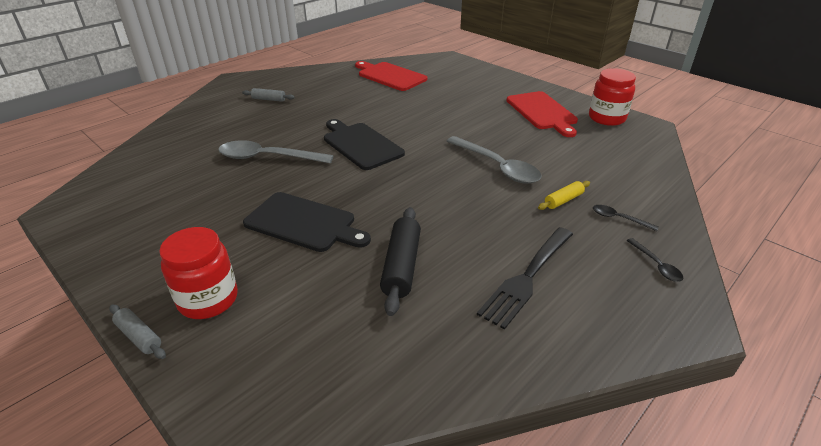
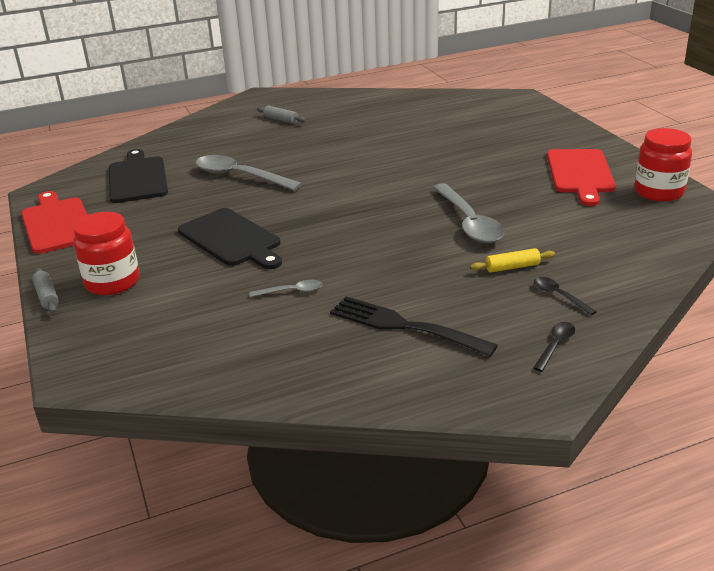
camera: 25 degrees right, 5 degrees down
(361, 144) = (340, 178): black cutting board -> black cutting board (138, 178)
(390, 76) = (431, 110): red cutting board -> red cutting board (57, 223)
(401, 266) = (292, 291): black rolling pin -> grey spoon
(527, 277) = (404, 326): black fork -> black fork turned 60 degrees clockwise
(656, 265) = (555, 345): black spoon -> black spoon turned 150 degrees counterclockwise

